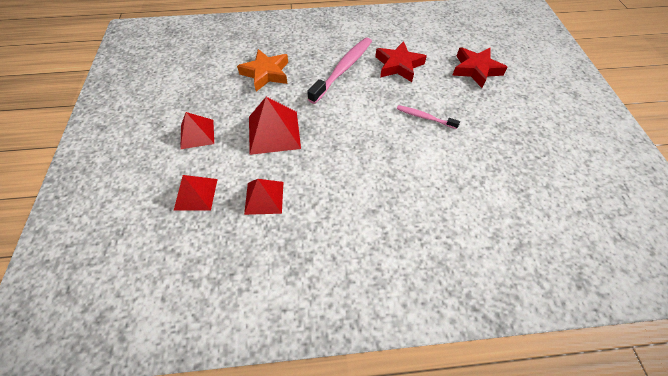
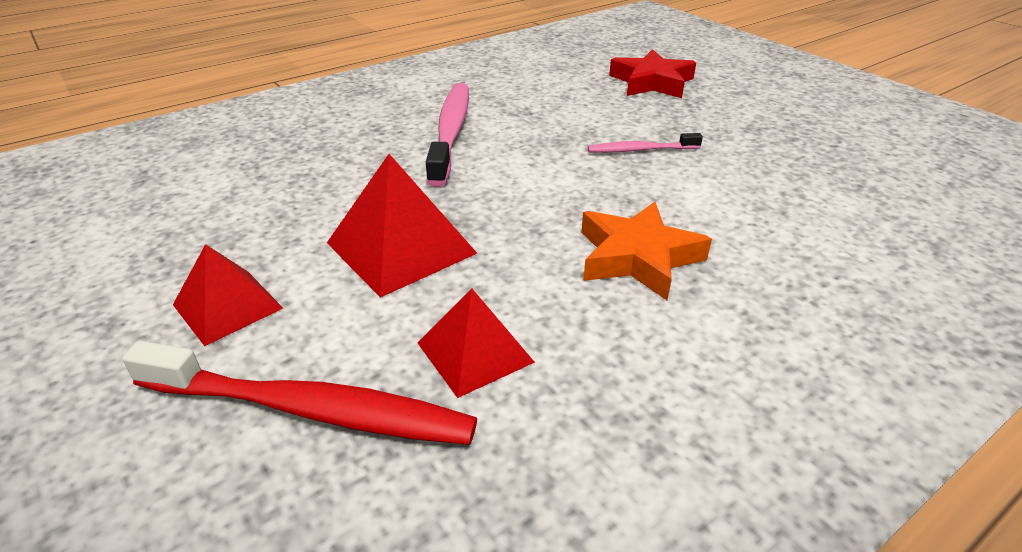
camera: 30 degrees left, 20 degrees down
(196, 194) = (311, 409): red pyramid -> red toothbrush
(266, 73) = (308, 174): orange star -> orange star (638, 257)
(398, 65) = (537, 105): red star -> none

